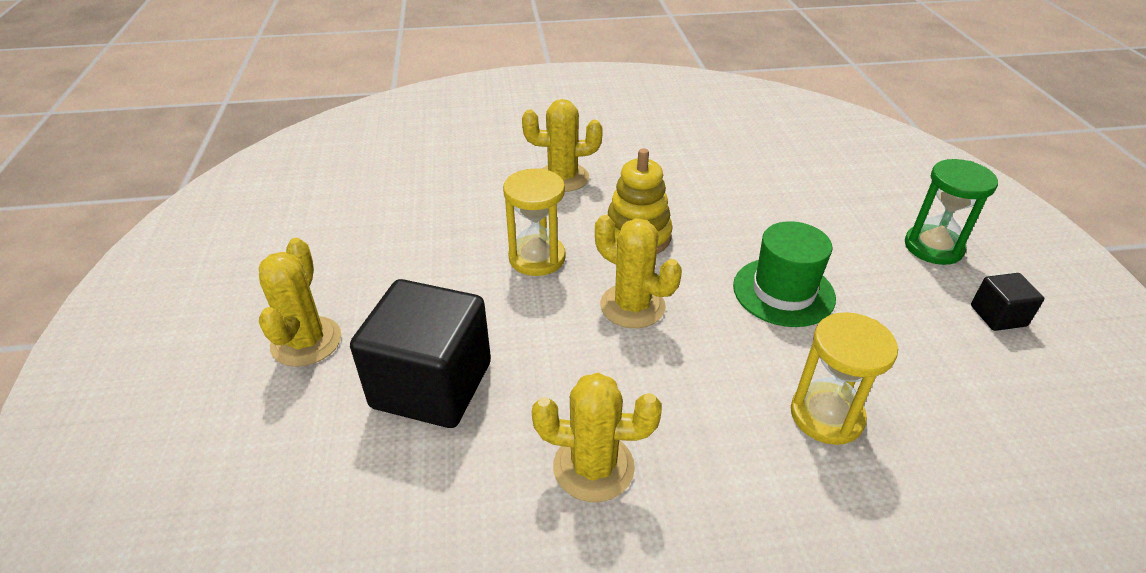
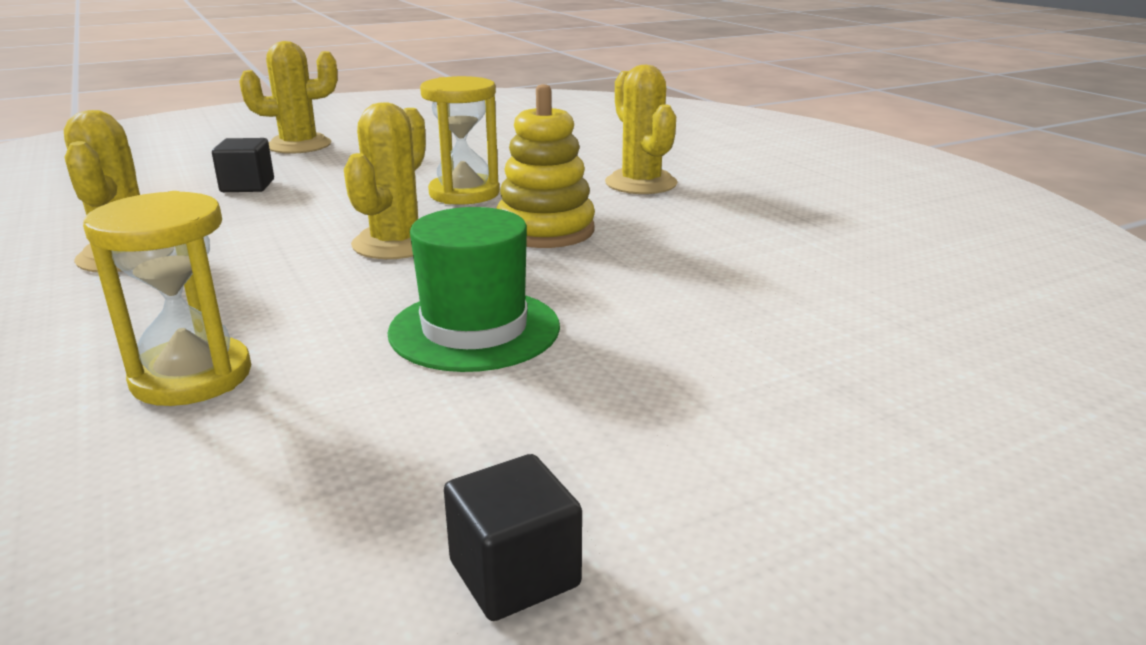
camera: 70 degrees right, 15 degrees down
(432, 385) = (247, 186): black cube -> black cube, size x0.46
(933, 247) = (733, 480): green hourglass -> none

